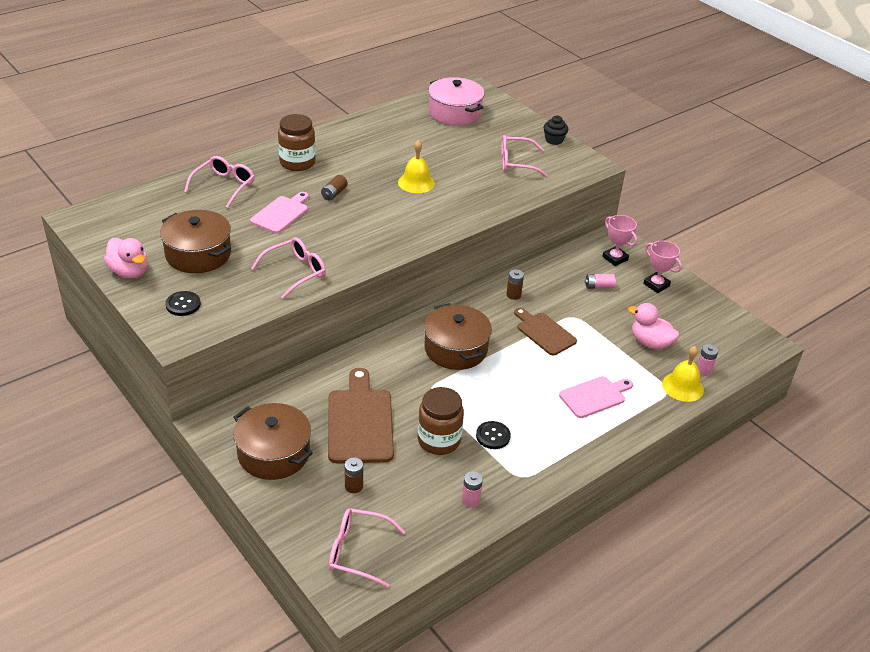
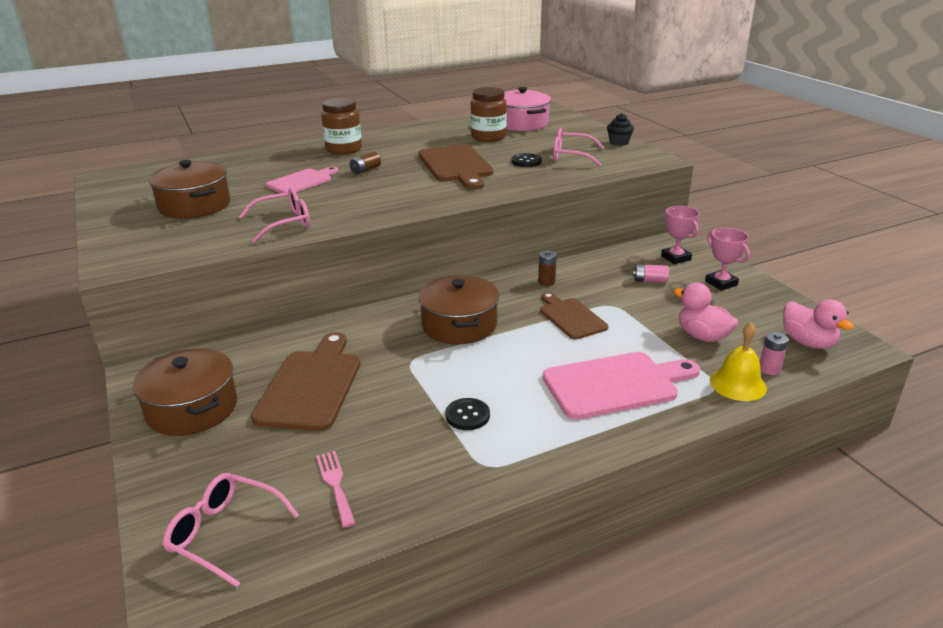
camera: 15 degrees right, 10 degrees down
(129, 272) = (115, 215): pink duck -> pink duck (808, 342)
(183, 304) = (145, 241): black button -> black button (526, 161)
(224, 186) = (260, 162): pink glasses -> none
(353, 486) = (265, 454): brown battery -> none
(416, 182) = (456, 166): yellow bell -> brown cutting board
(418, 505) = (335, 484): none -> pink fork
(439, 440) = (397, 414): brown jar -> brown jar (488, 137)
(470, 500) = (407, 486): pink battery -> none
(594, 396) = (615, 385): pink cutting board -> pink cutting board, size x1.58

